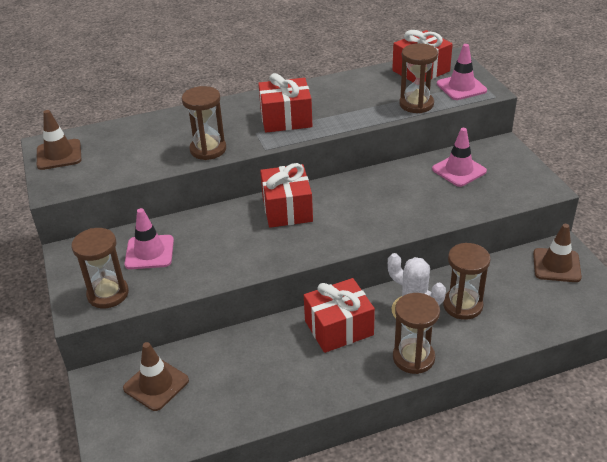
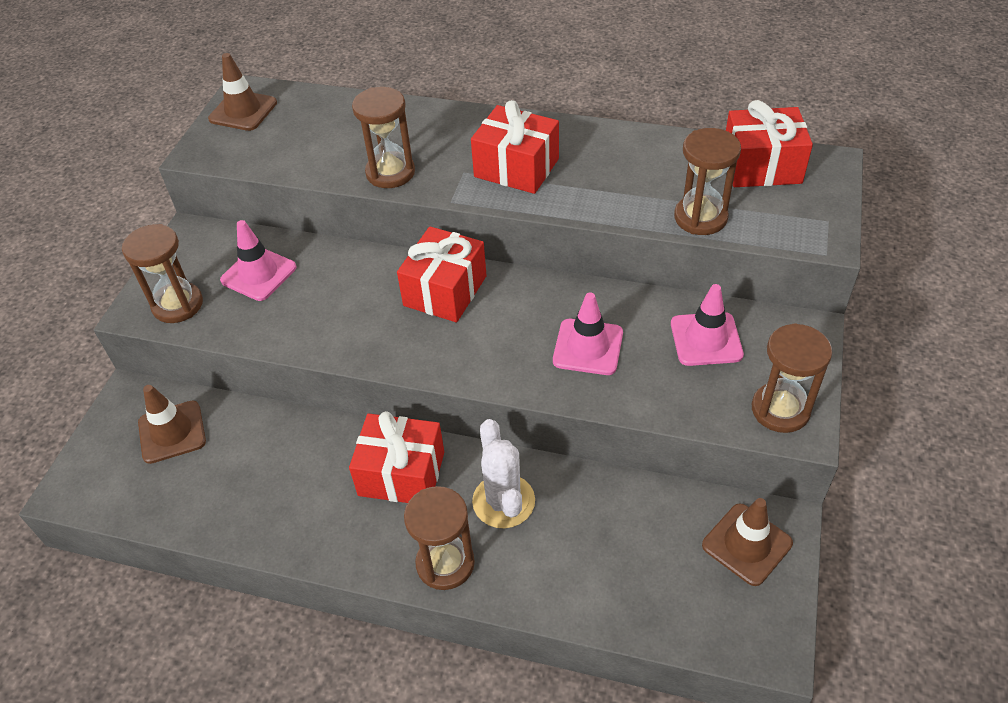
camera: 35 degrees right, 10 degrees up
(461, 87) = (791, 217): pink traffic cone -> pink traffic cone (588, 347)
(462, 305) = (568, 529): brown hourglass -> brown hourglass (780, 409)

